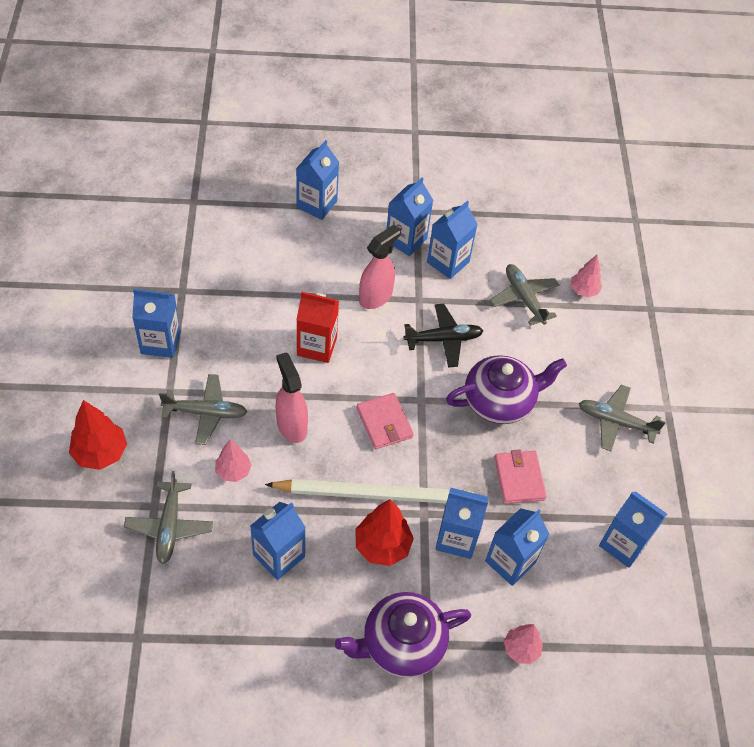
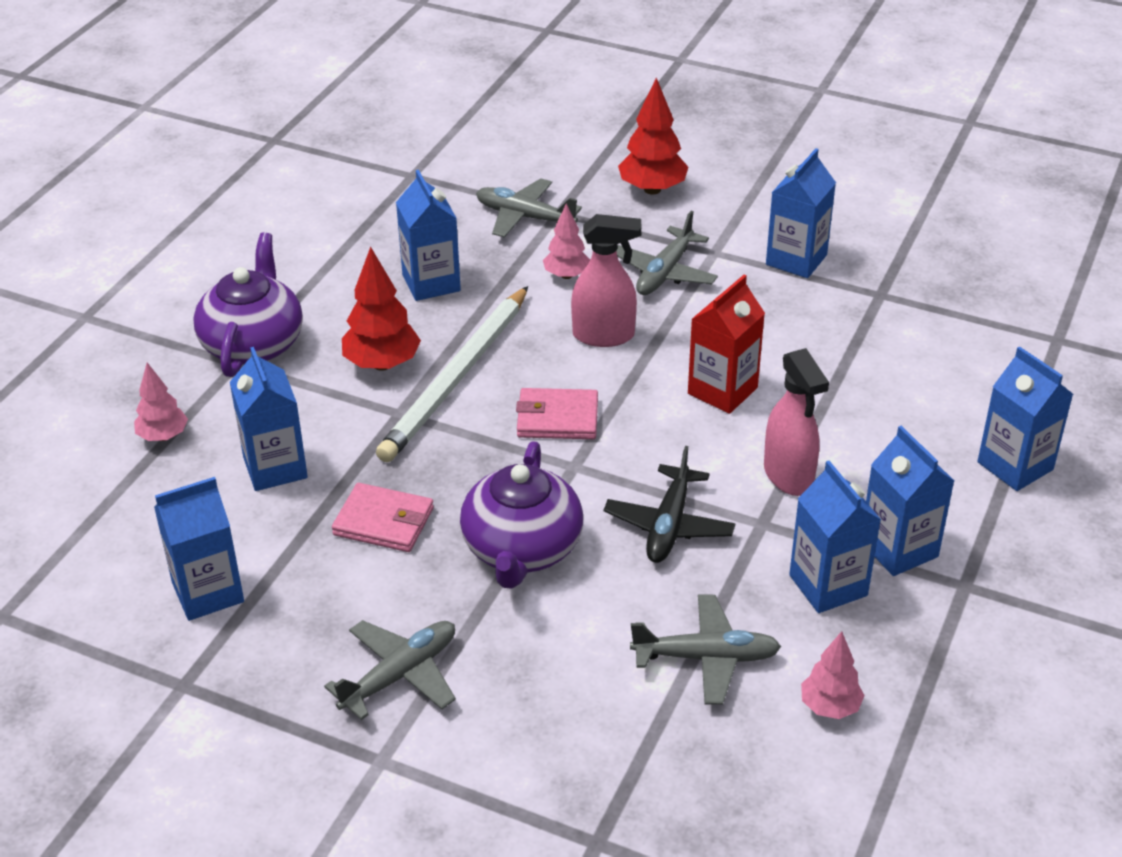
camera: 120 degrees right, 15 degrees down
(456, 538) = (344, 430): blue carton -> none
(583, 291) = (685, 752): pink tree -> pink tree (829, 707)

